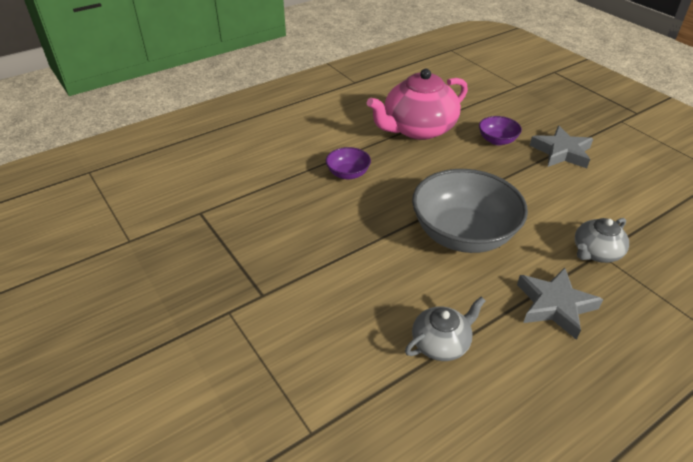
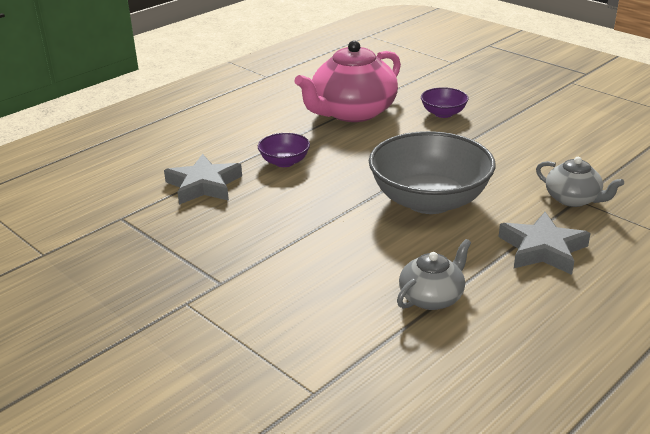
camera: 10 degrees left, 10 degrees down
(561, 152) = (515, 116): grey star -> grey star (203, 185)
(595, 252) = (573, 199): grey teapot -> grey teapot turned 90 degrees counterclockwise

